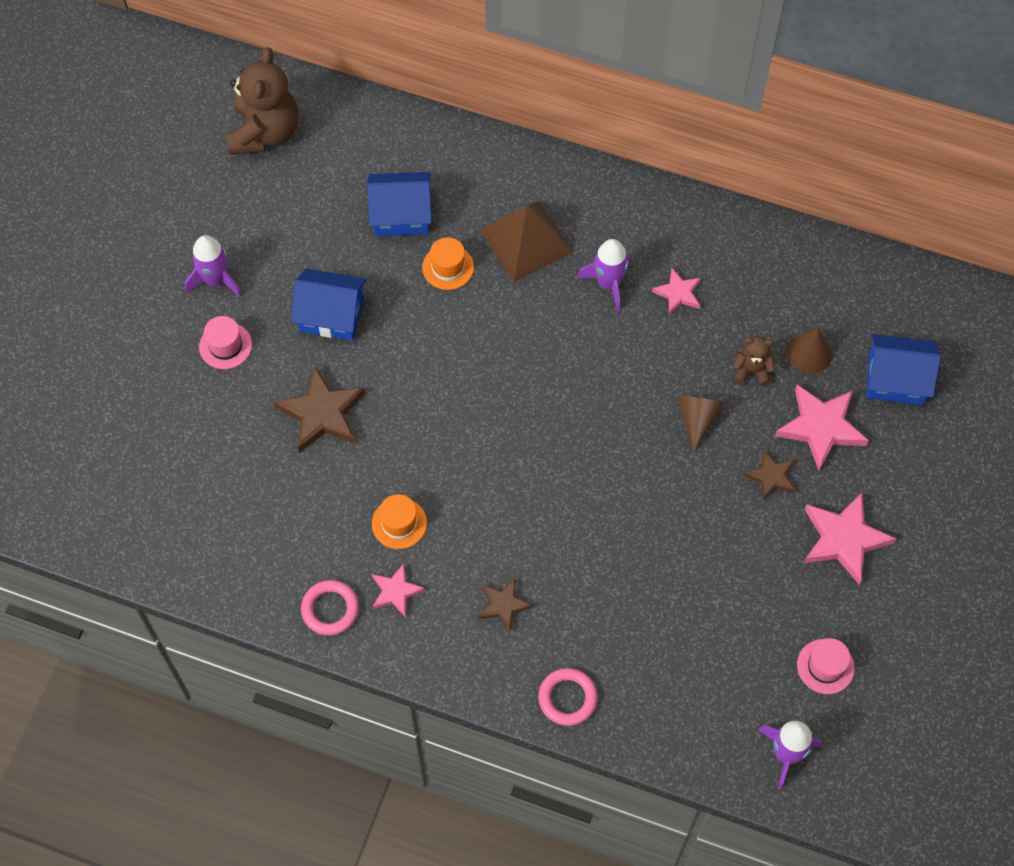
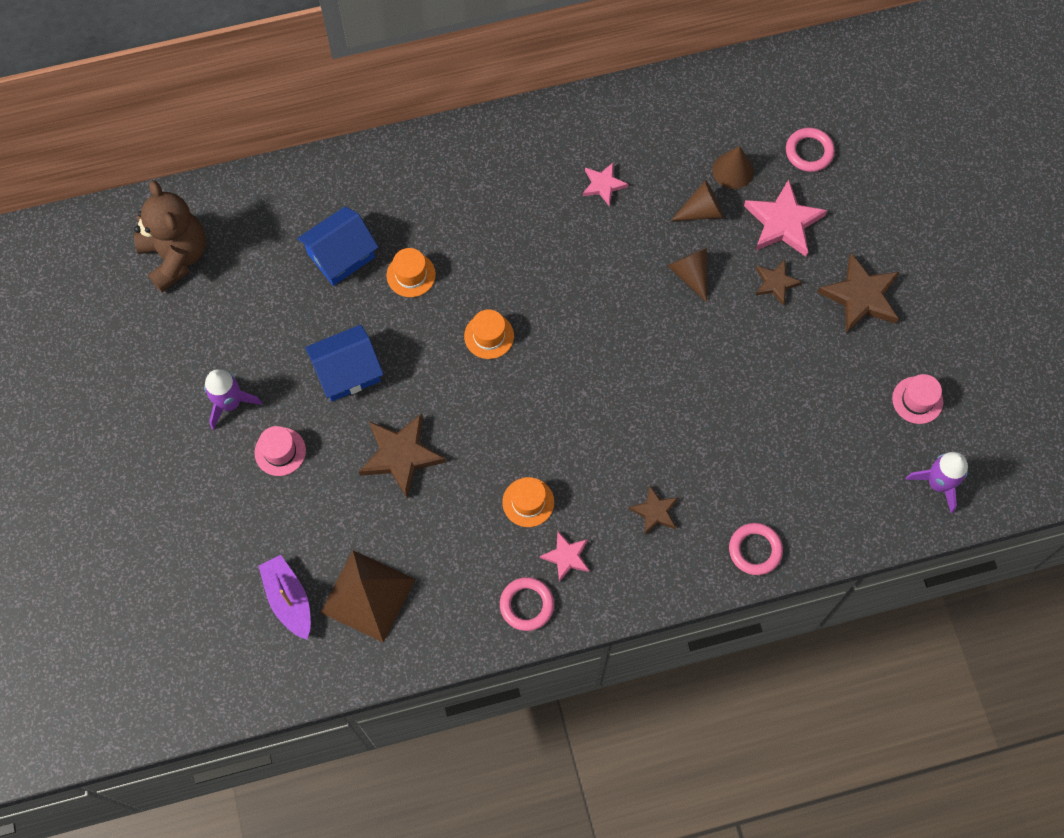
camera: 35 degrees left, 5 degrees up
(139, 471) = (288, 599): none -> purple boat
(475, 360) = (489, 336): none -> orange hat
(526, 240) = (456, 215): brown pyramid -> brown pyramid (367, 595)
(608, 283) = (545, 210): purple rocket -> none
(752, 371) = (702, 211): brown teddy bear -> brown cone
(844, 539) = (861, 296): pink star -> brown star
(895, 379) = (809, 152): blue house -> pink ring

